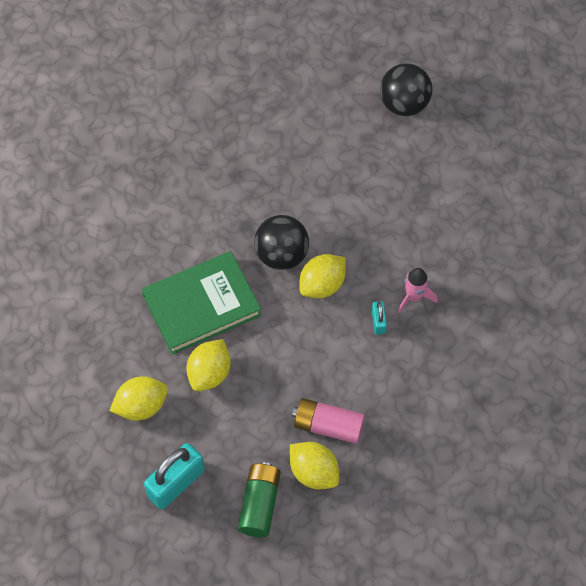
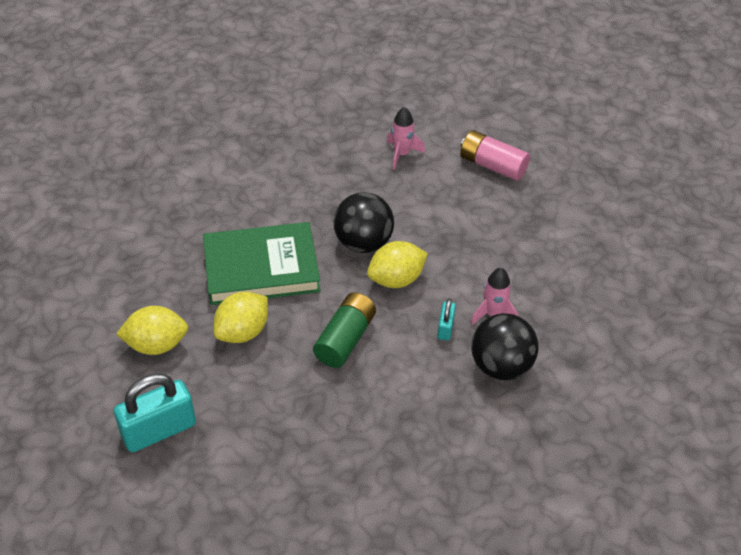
camera: 15 degrees right, 15 degrees down
(260, 504) = (243, 477): green battery -> green battery (345, 339)
(285, 147) = (401, 154): none -> pink rocket
(313, 472) = (318, 459): yellow lemon -> none
(328, 425) = (352, 416): pink battery -> pink battery (492, 165)
(404, 104) = (536, 144): black ball -> black ball (501, 366)

